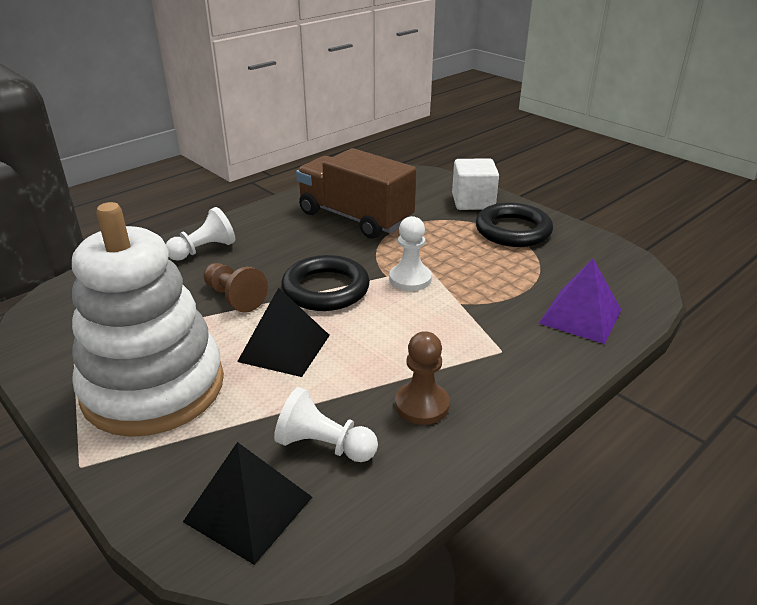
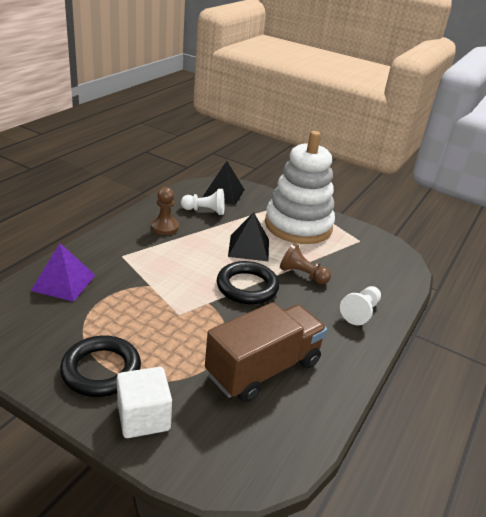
camera: 160 degrees right, 0 degrees up
(355, 218) = (263, 369): brown truck -> brown truck turned 60 degrees counterclockwise
(410, 279) = (189, 301): white pawn -> none

